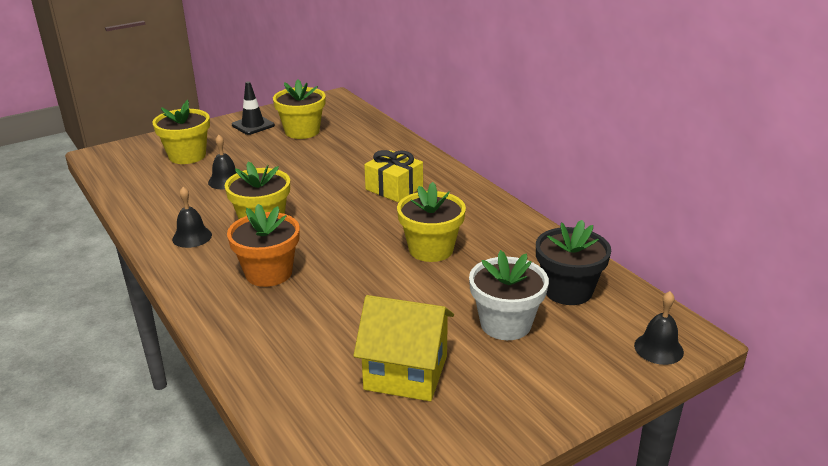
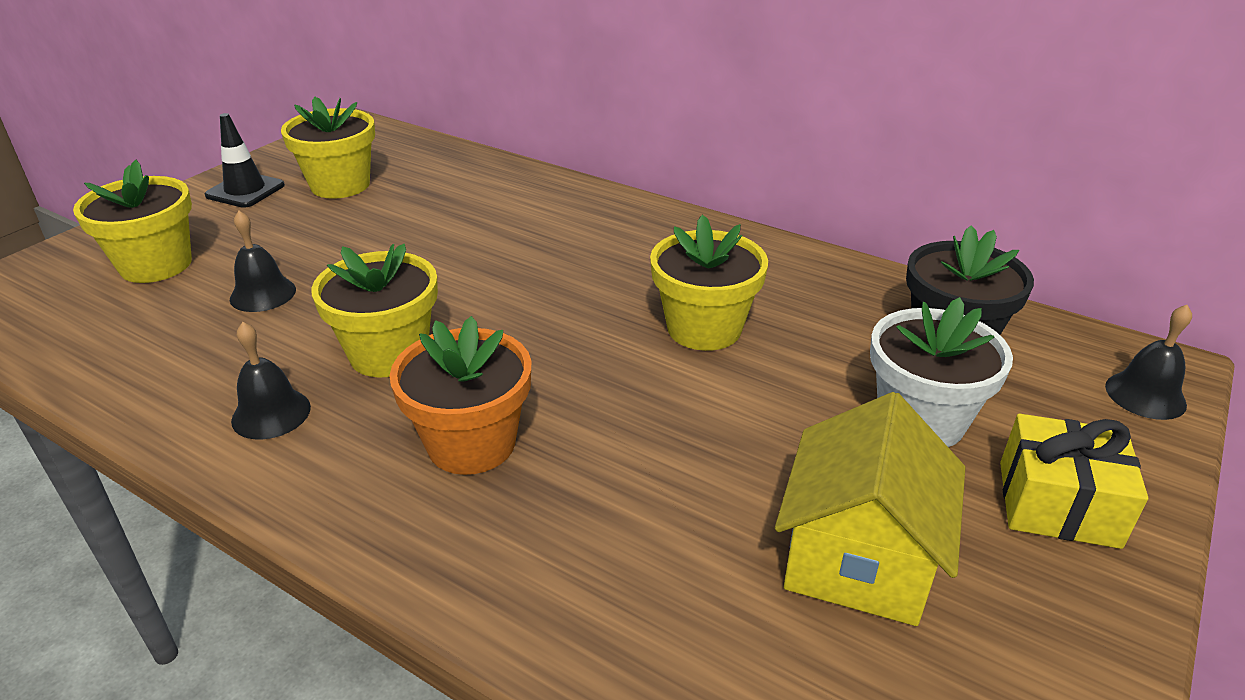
camera: 25 degrees left, 5 degrees up
(394, 188) = (563, 244): yellow gift -> yellow gift (1058, 504)
(406, 372) = (858, 559): yellow house -> yellow house turned 60 degrees counterclockwise

